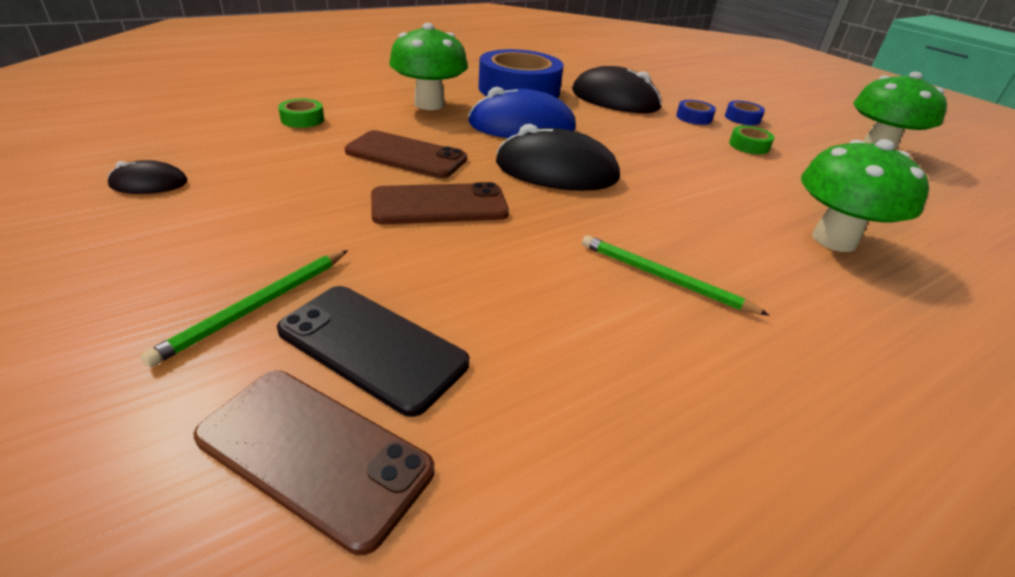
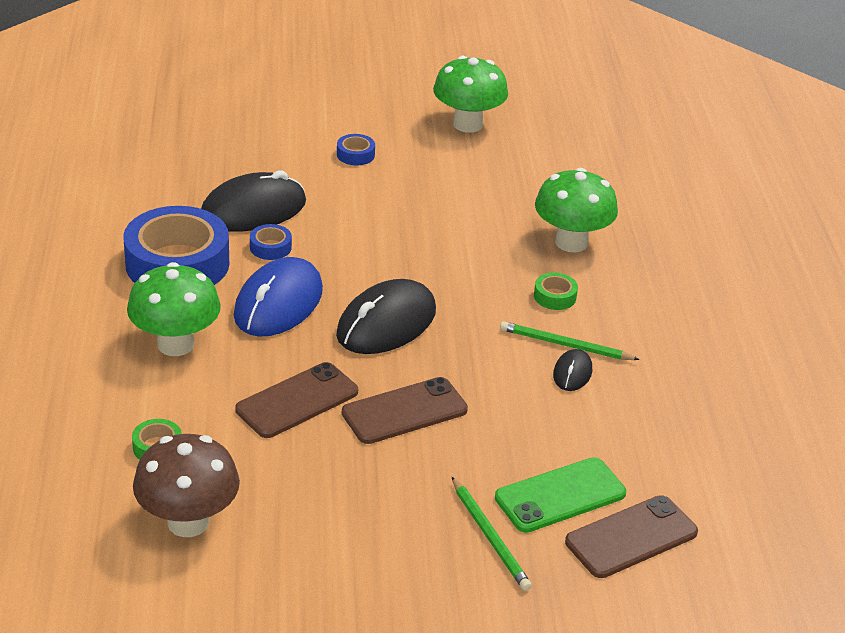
camera: 60 degrees left, 0 degrees up
(149, 183) = (255, 572): black mouse -> black mouse (572, 373)
(212, 145) = (188, 522): none -> brown mushroom
(372, 347) = (560, 495): black phone -> green phone
(439, 205) = (404, 411): brown phone -> brown phone turned 45 degrees clockwise
(663, 278) = (565, 345): green pencil -> green pencil turned 45 degrees clockwise
(694, 118) = (333, 184): blue tape -> blue tape (270, 247)
(749, 146) = (413, 188): green tape -> green tape (555, 296)

